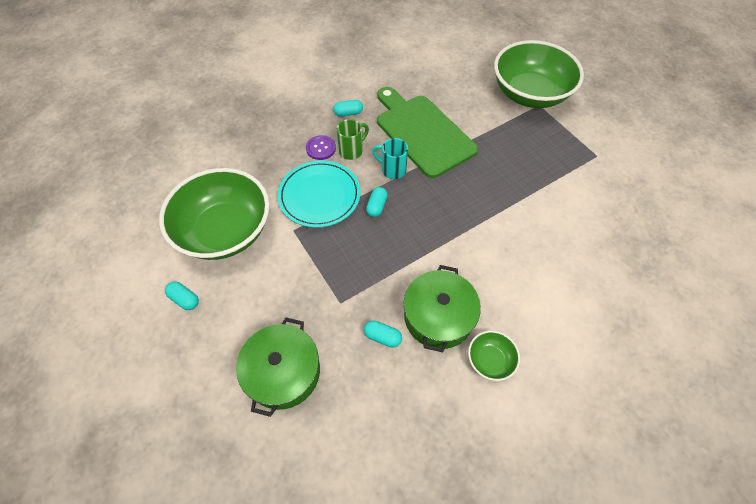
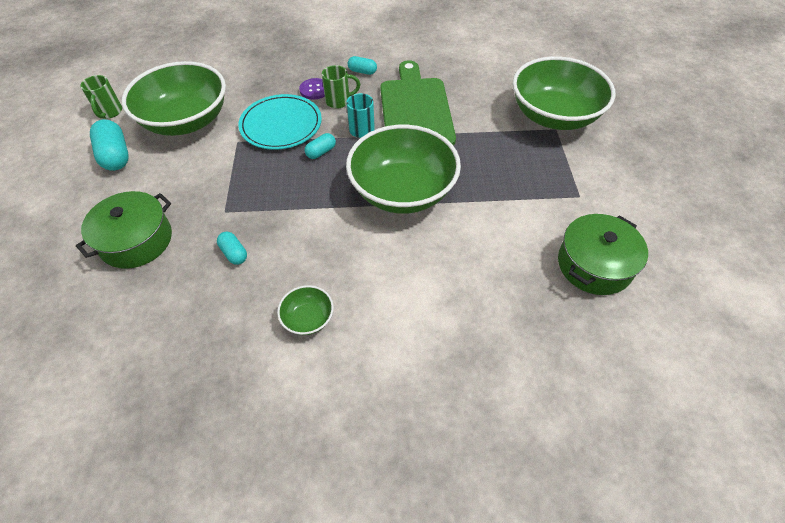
camera: 30 degrees right, 5 degrees down
(136, 257) = (109, 112): none -> green mug
(185, 299) = (115, 156): turquoise capsule -> turquoise capsule, size x1.77
(438, 316) = (295, 261): green pot -> green pot (594, 265)
(471, 211) = (402, 191): none -> green bowl

